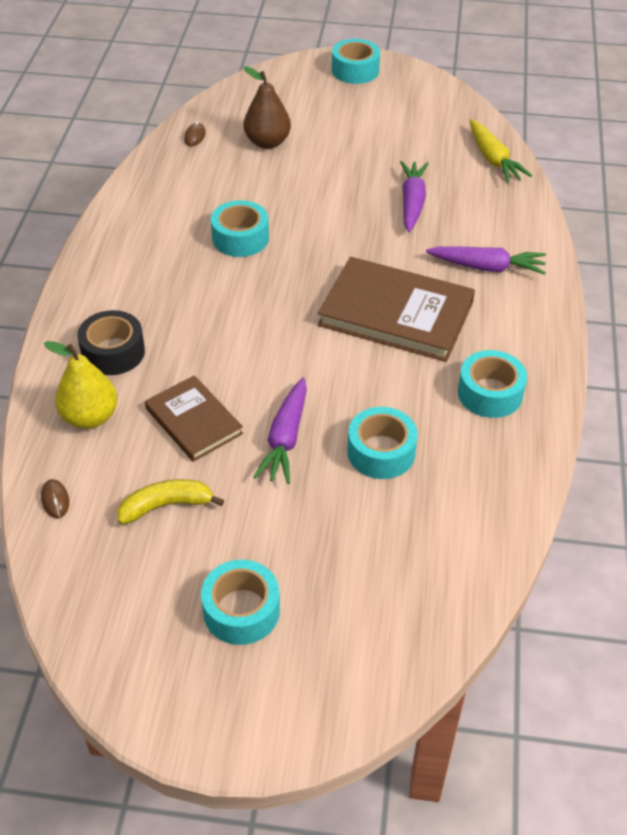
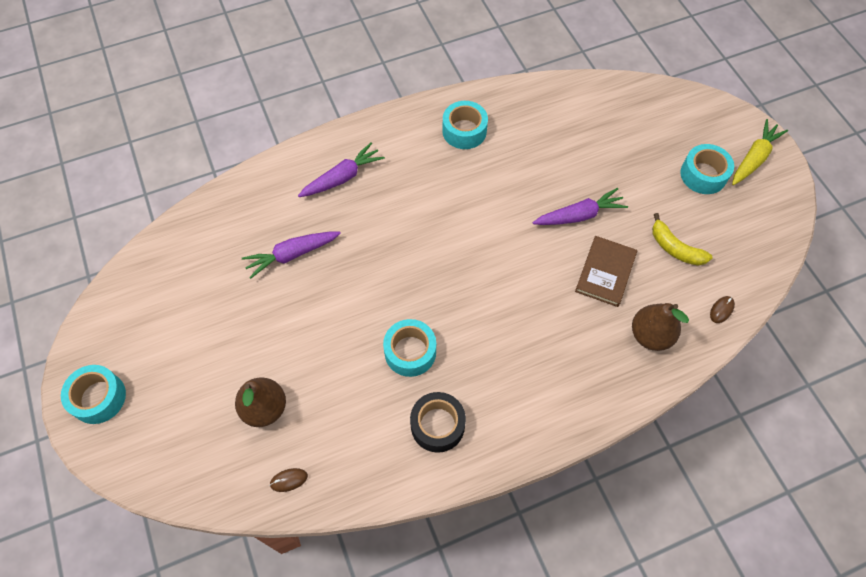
camera: 120 degrees left, 15 degrees up
(90, 417) = (650, 335): yellow pear -> brown pear
(113, 352) = (587, 361): black tape -> black tape (437, 425)
(381, 452) = (551, 163): turquoise tape -> none
(396, 314) = (427, 209): brown book -> none
(487, 267) = (342, 177): purple carrot -> purple carrot turned 75 degrees clockwise
(493, 159) = (201, 224): yellow carrot -> yellow carrot (754, 158)

